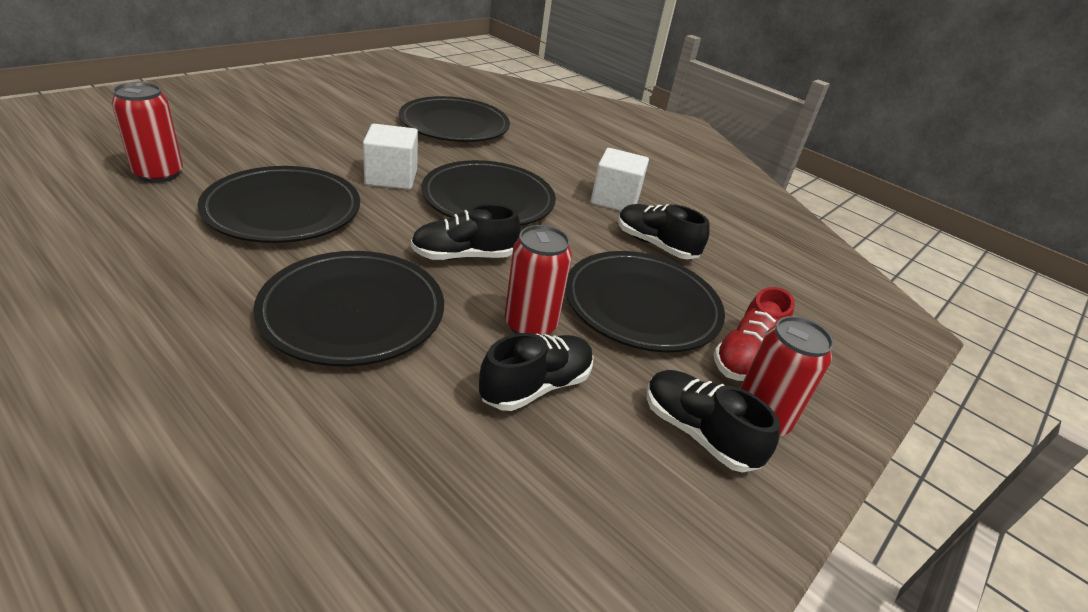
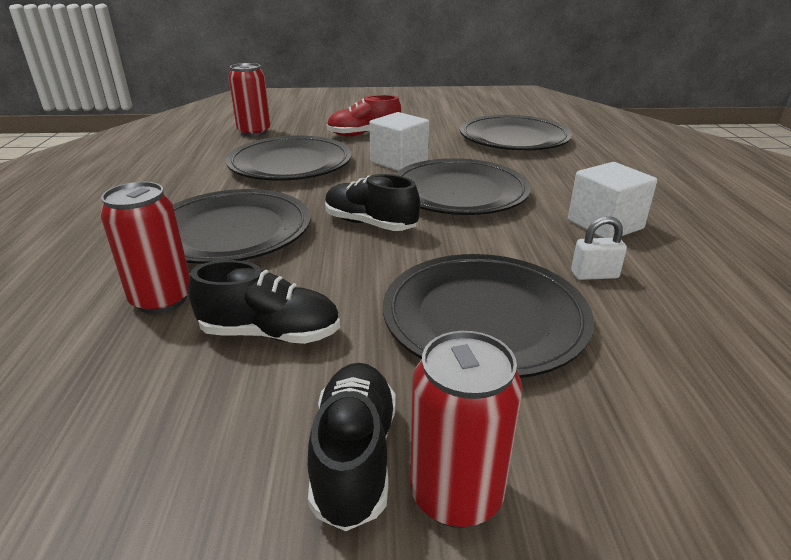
camera: 50 degrees right, 5 degrees down
(530, 325) = (343, 289): red can -> red can (162, 299)
(655, 245) = (594, 275): black shoe -> white padlock
(745, 357) = (546, 423): red shoe -> red shoe (364, 135)

